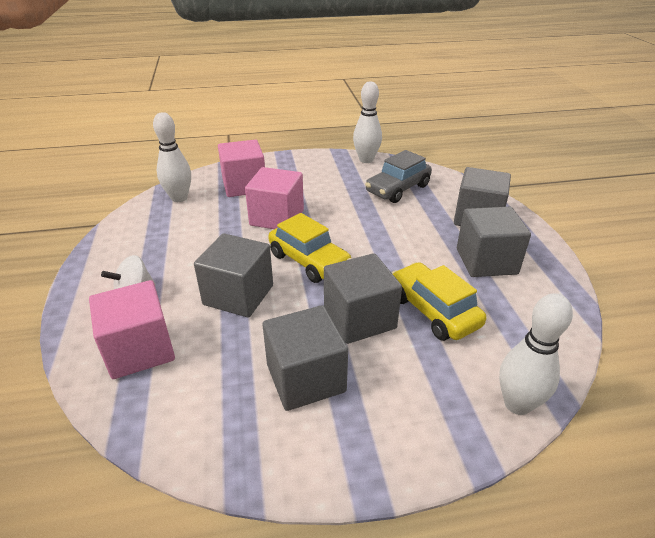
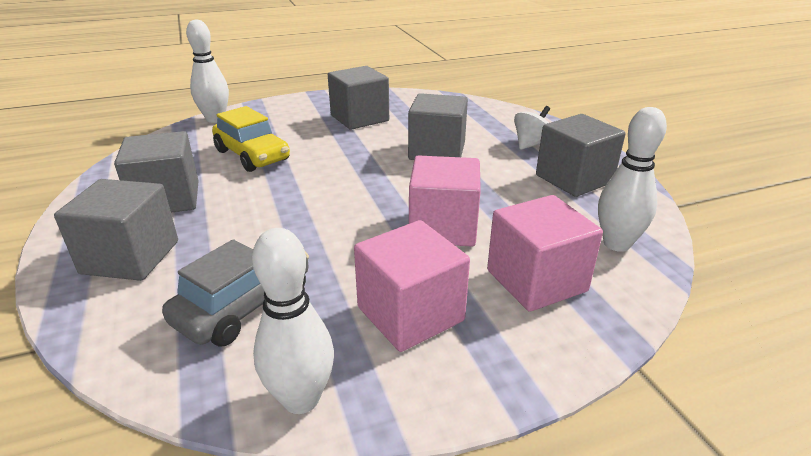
camera: 170 degrees right, 5 degrees down
(140, 349) = (487, 120): pink cube -> pink cube (410, 314)
(309, 261) = (379, 182): yellow car -> none
(359, 318) = (321, 146): grey cube -> grey cube (574, 179)

